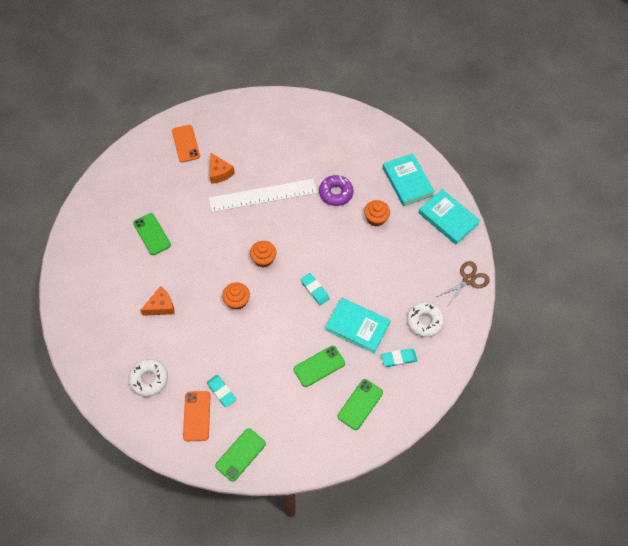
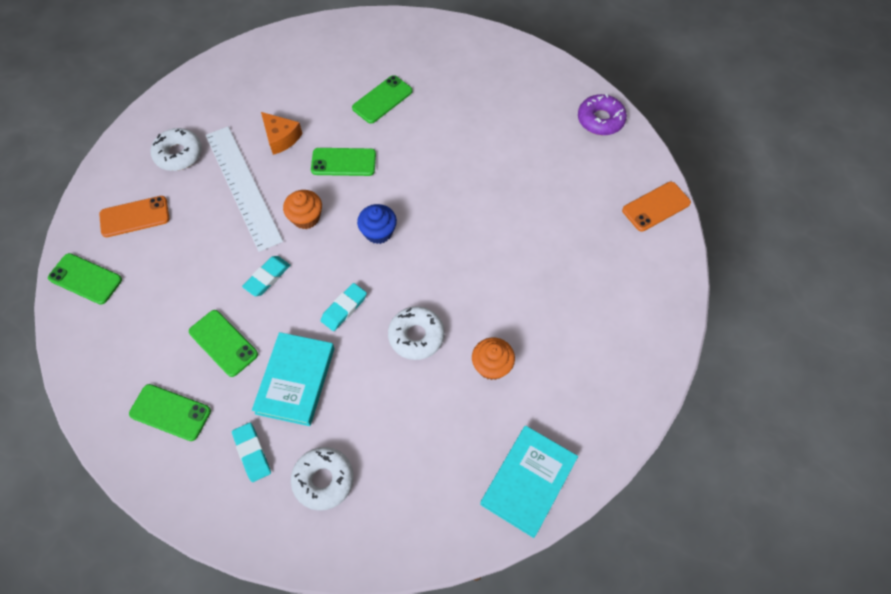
camera: 75 degrees right, 0 degrees up
(186, 143) = (533, 96): orange phone -> orange phone (656, 206)
(198, 269) = (343, 162): none -> green phone
(219, 173) = (501, 145): orange cheese -> none
(221, 391) = (171, 235): turquoise eraser -> turquoise eraser (267, 277)
(262, 195) = (482, 205): white ruler -> white ruler (243, 186)
(263, 259) = (378, 232): orange cupcake -> blue cupcake
(336, 193) = (518, 298): purple donut -> purple donut (600, 120)
(345, 253) = (416, 336): none -> white donut
(407, 181) = (579, 399): turquoise book -> none
(468, 280) = (416, 539): brown scissors -> none

